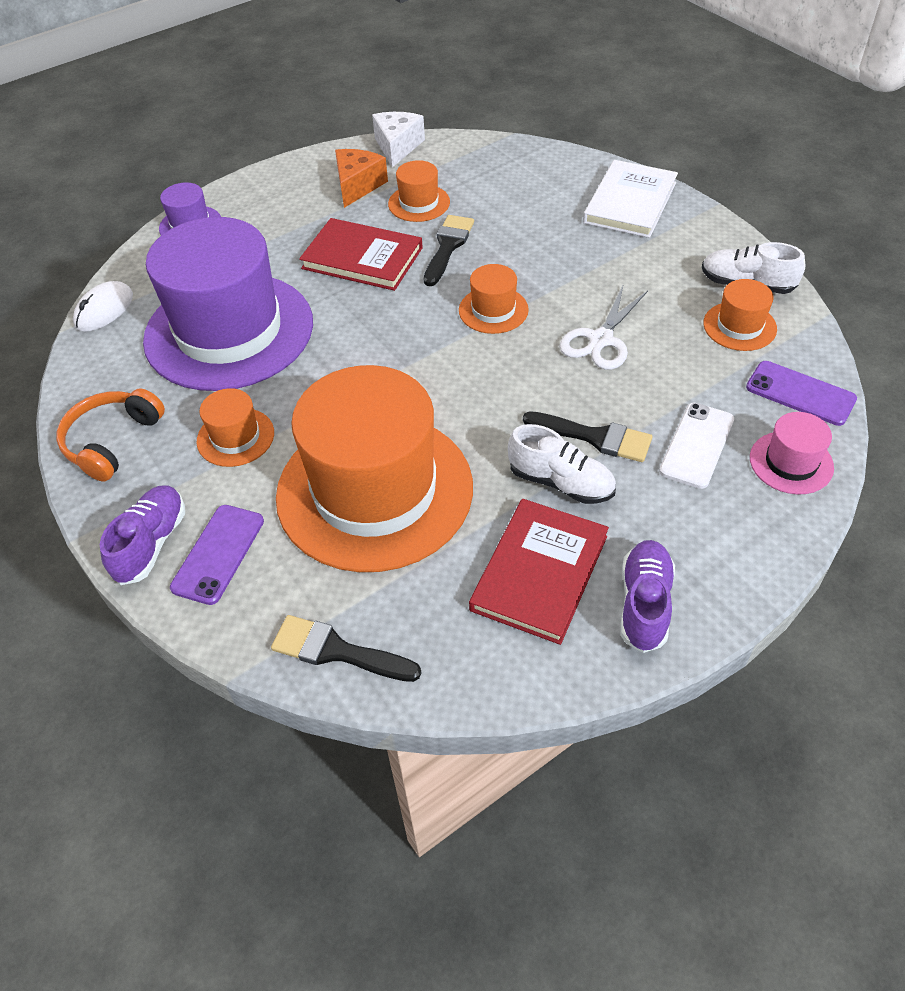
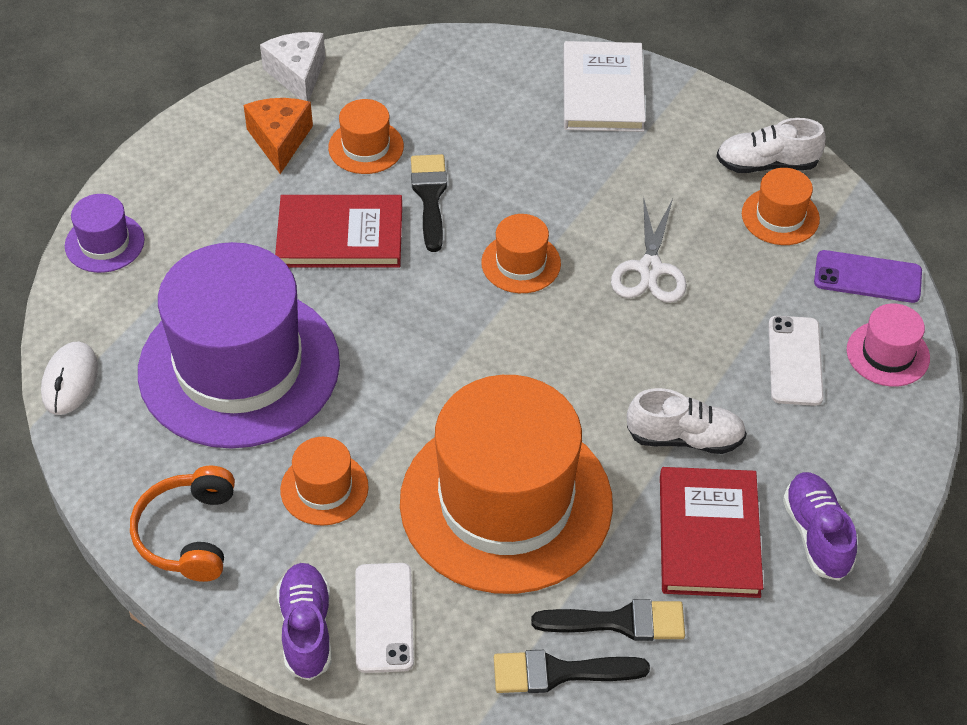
camera: 25 degrees left, 0 degrees up
(218, 554) = (384, 617): purple phone -> white phone
(595, 437) = (694, 380): black brush -> black brush (620, 622)

